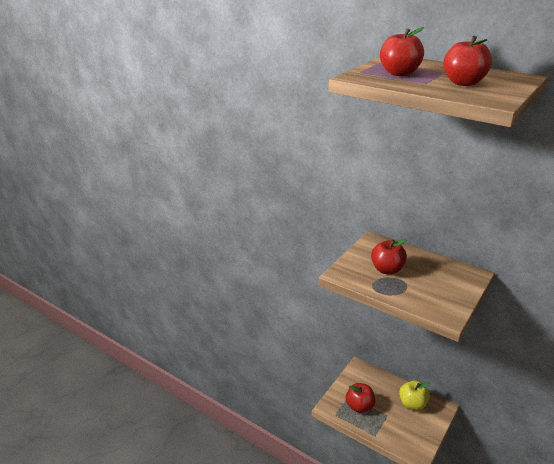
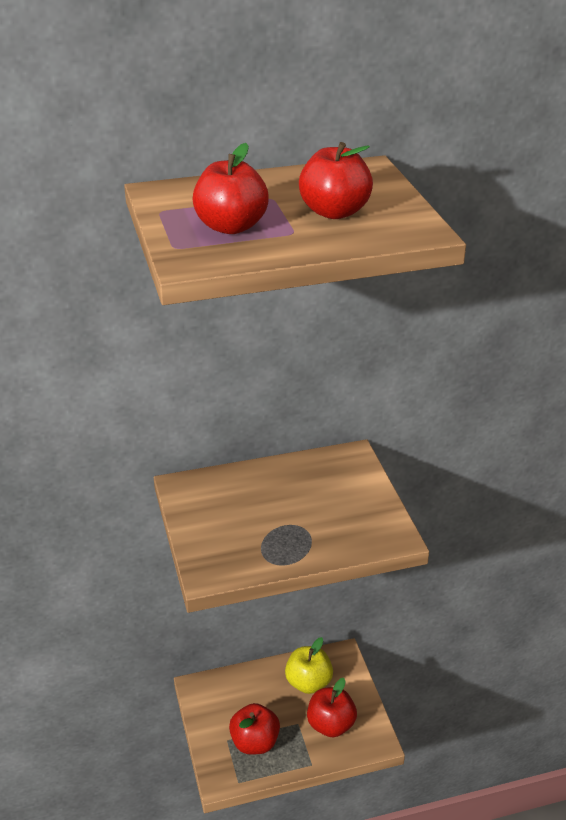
camera: 50 degrees left, 5 degrees up
(387, 270) = (255, 522): red apple -> red apple (331, 725)

